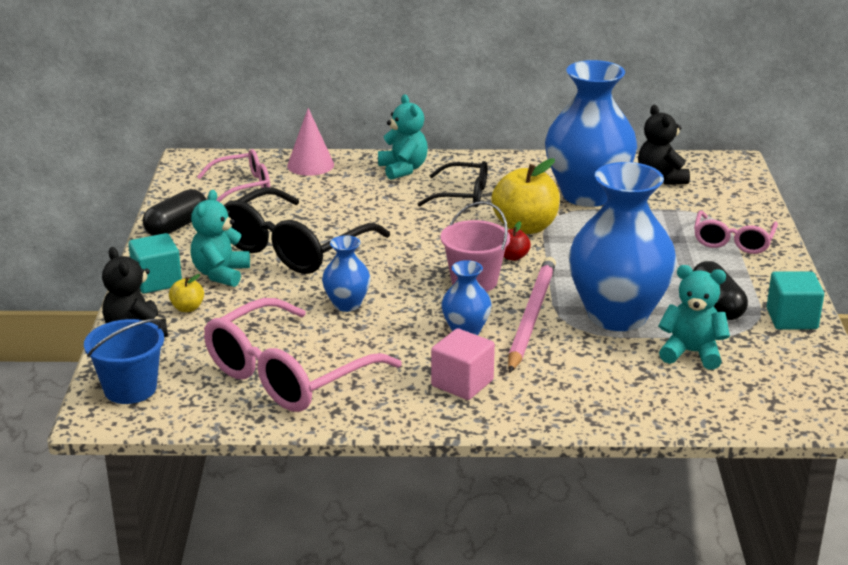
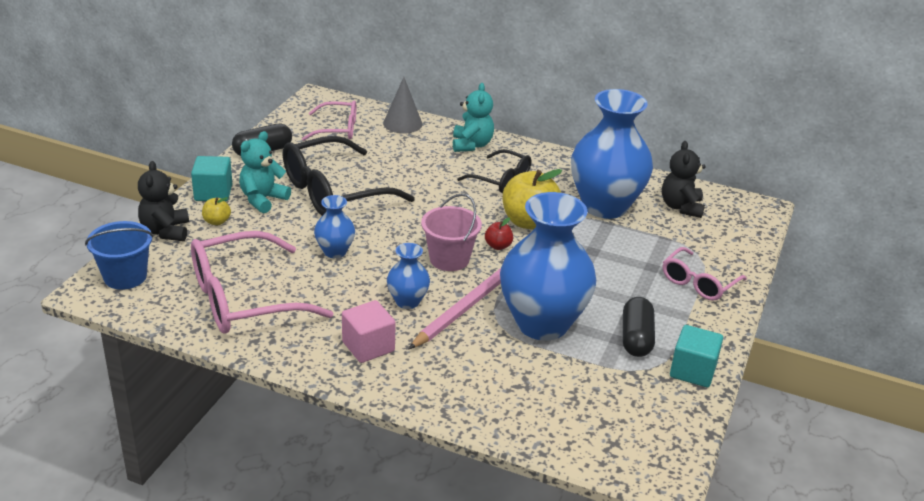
camera: 20 degrees right, 5 degrees up
(310, 165) = (402, 123): pink cone -> grey cone
(691, 353) = (578, 377): turquoise teddy bear -> none

